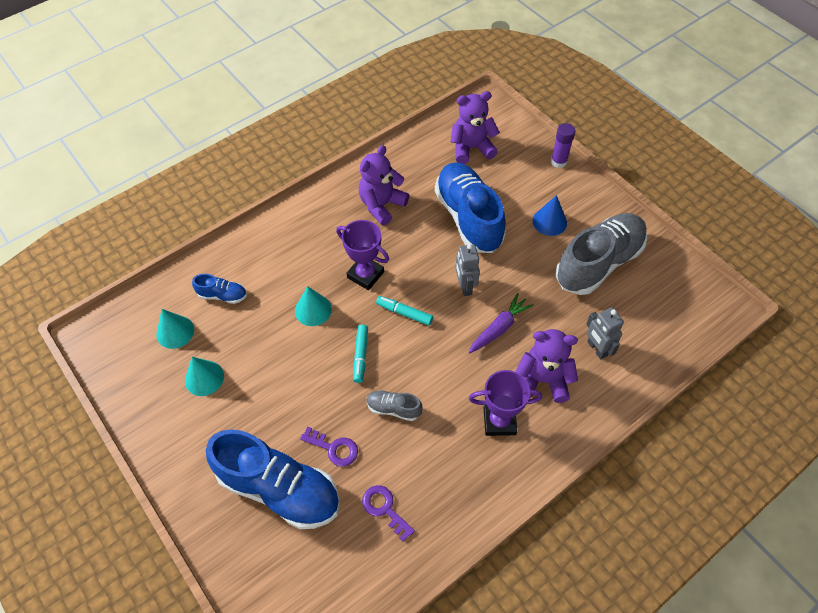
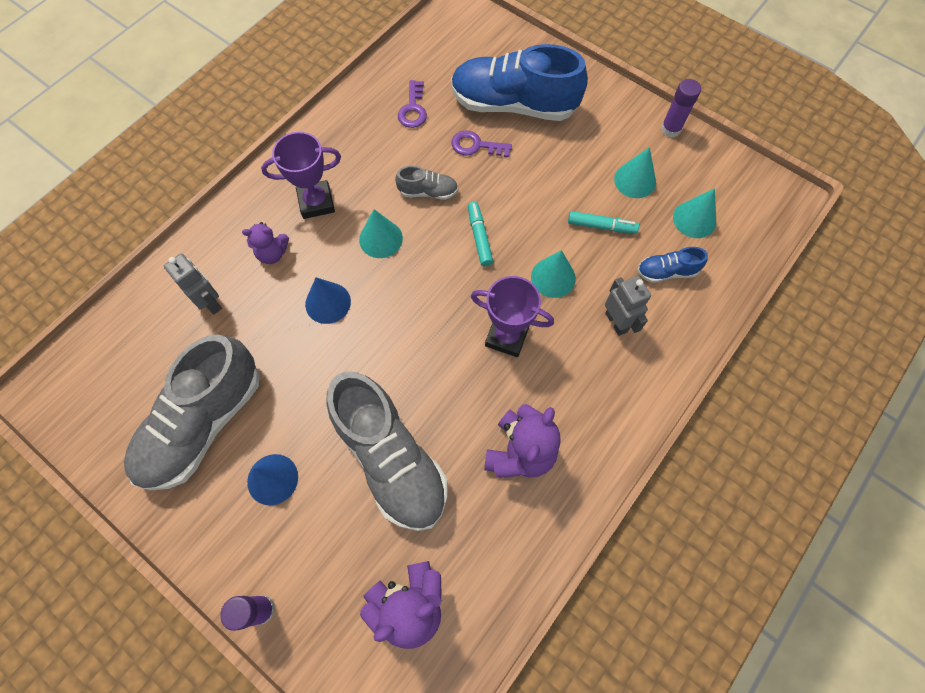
camera: 165 degrees right, 10 degrees up
(141, 423) = (670, 129): none -> purple glue stick
(384, 509) = (413, 109): purple key -> purple key turned 60 degrees clockwise
(404, 313) = (444, 297): turquoise marker -> turquoise marker (601, 226)
(446, 373) = (380, 239): none -> turquoise cone
(465, 286) = (377, 348): grey robot -> grey robot (616, 322)
(468, 217) = (391, 459): blue shoe -> grey shoe
(499, 328) = (328, 303): purple carrot -> blue cone
(543, 380) = (272, 253): purple teddy bear -> purple teddy bear, size x0.60

